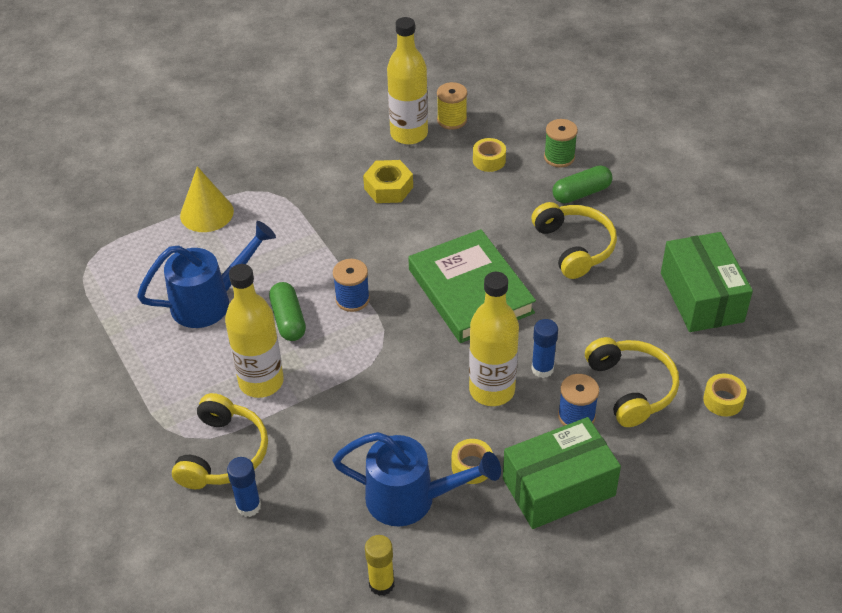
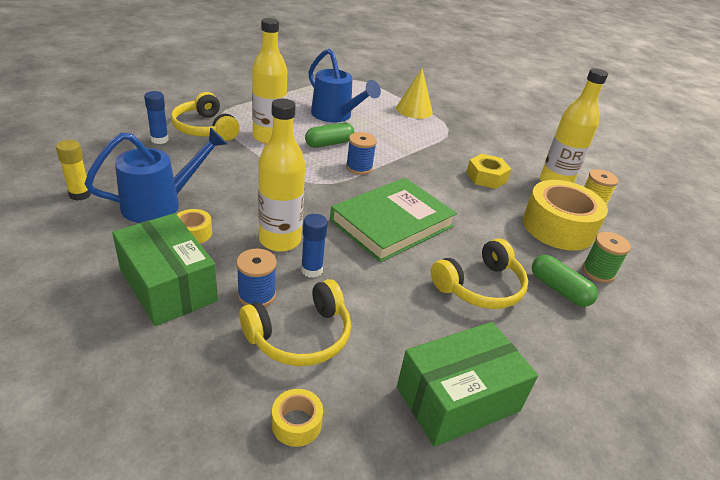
camera: 70 degrees right, 10 degrees down
(223, 453) = (205, 128): yellow headphones -> yellow headphones turned 60 degrees clockwise
(411, 499) = (160, 204): blue watering can -> blue watering can turned 120 degrees counterclockwise
(489, 160) = (558, 227): yellow tape -> yellow tape, size x2.27

